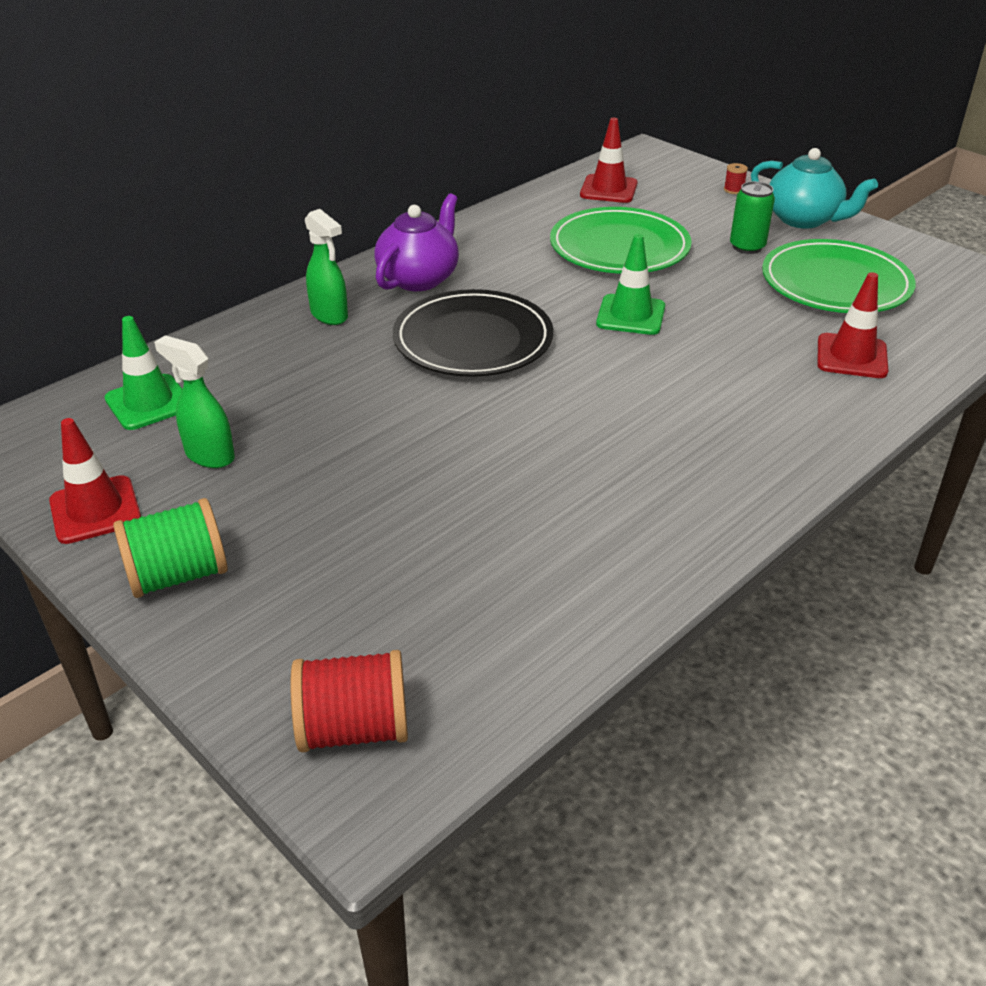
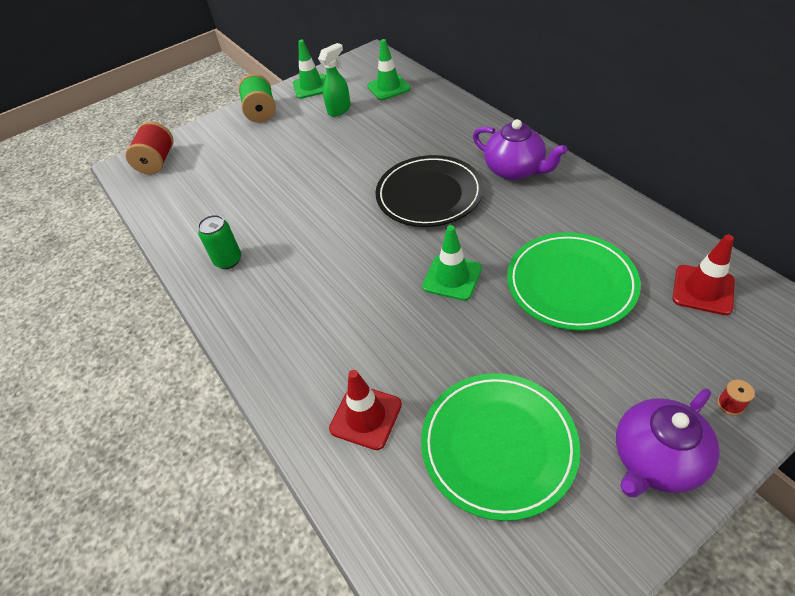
camera: 105 degrees right, 10 degrees up
(95, 510) = (311, 87): red traffic cone -> green traffic cone
(329, 315) = (467, 135): green spray bottle -> none
(747, 247) = (578, 384): green can -> green can (228, 260)
(803, 219) = (655, 459): turquoise teapot -> purple teapot

